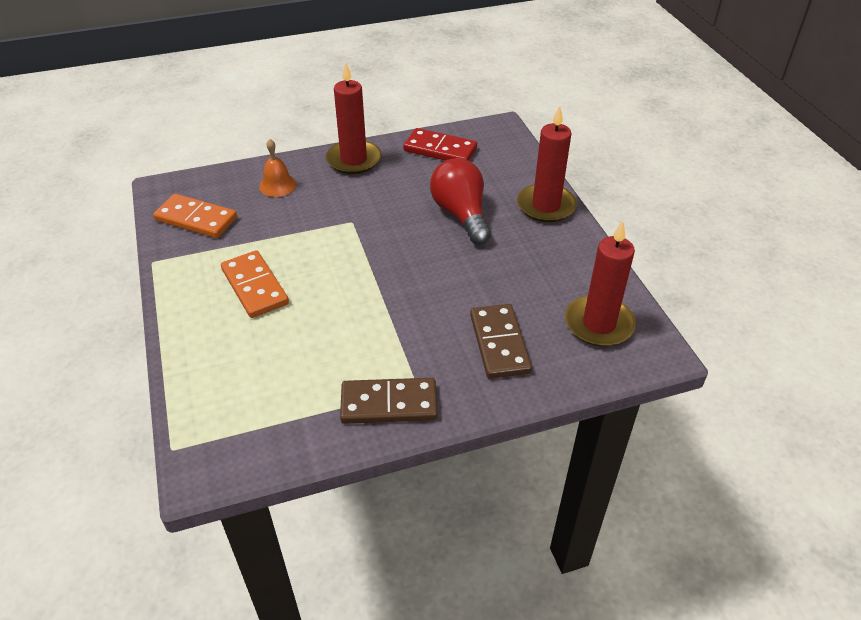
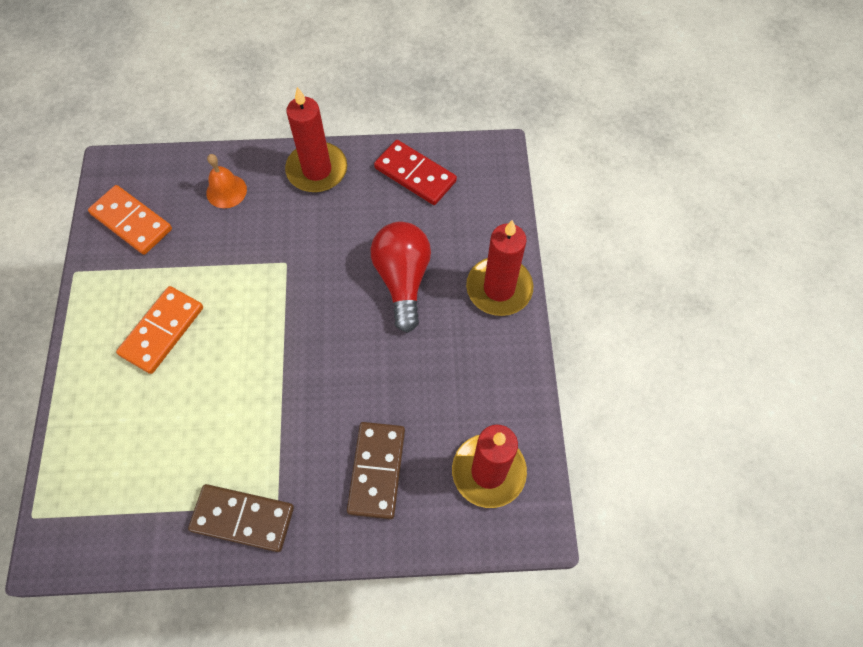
camera: 15 degrees right, 20 degrees up
(255, 286) = (162, 331): orange domino -> orange domino turned 45 degrees clockwise

